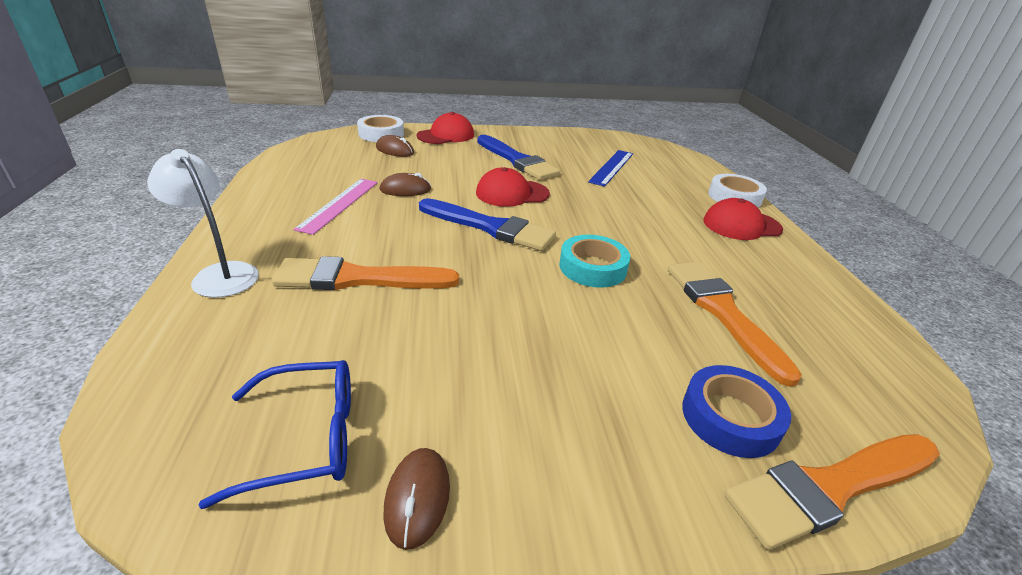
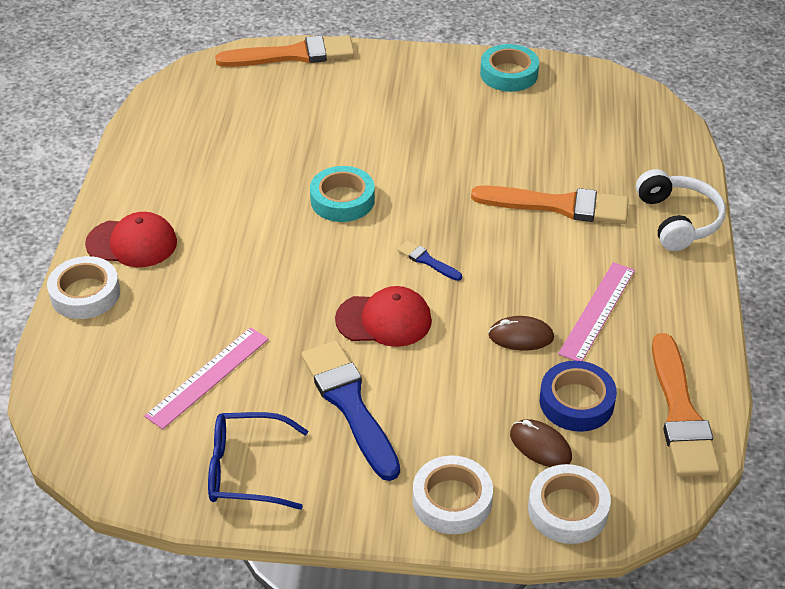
camera: 165 degrees left, 10 degrees up
(220, 274) = (678, 220): white lamp -> white headphones
(306, 438) = (570, 102): blue glasses -> blue glasses (246, 470)
(417, 498) = (509, 74): brown mouse -> turquoise tape
(446, 135) = (452, 500): red cap -> white tape
(490, 227) = (427, 261): blue brush -> blue brush, size x0.46
(611, 167) = (208, 377): blue ruler -> pink ruler
(722, 312) = (258, 148): orange brush -> orange brush (680, 413)
(730, 417) = (318, 86): blue tape -> blue tape (576, 402)

